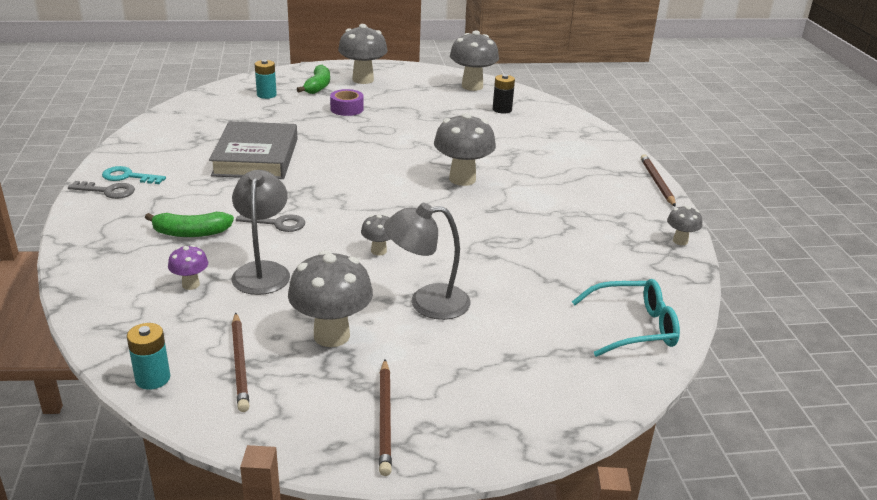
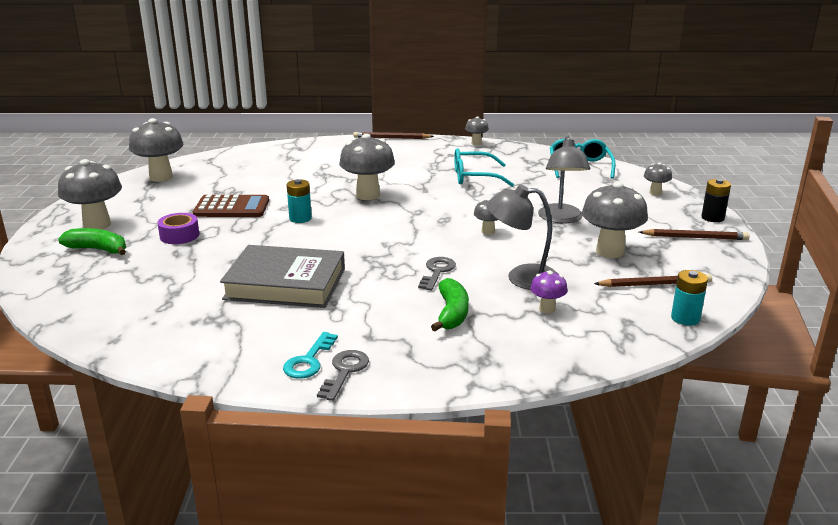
camera: 80 degrees left, 5 degrees down
(266, 95) = (101, 280): turquoise battery -> turquoise battery (300, 218)
(411, 121) = (231, 207): none -> brown calculator
(502, 109) = (228, 170): black battery -> black battery (712, 218)
(546, 241) = (474, 177): none -> turquoise glasses
(552, 396) = (655, 193): none -> grey mushroom

